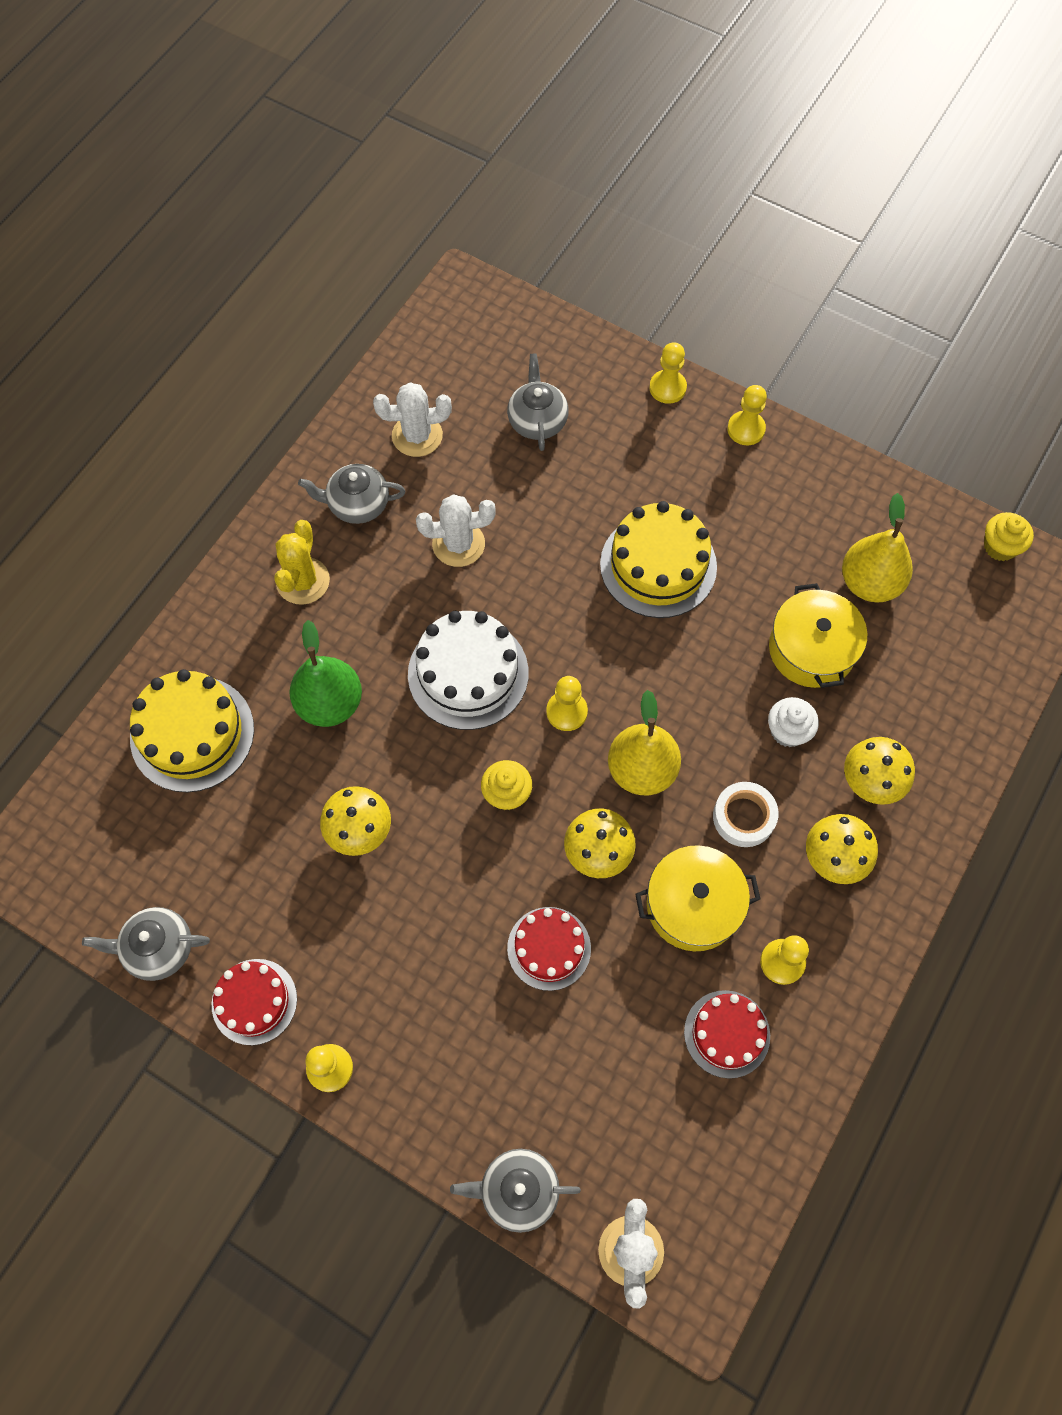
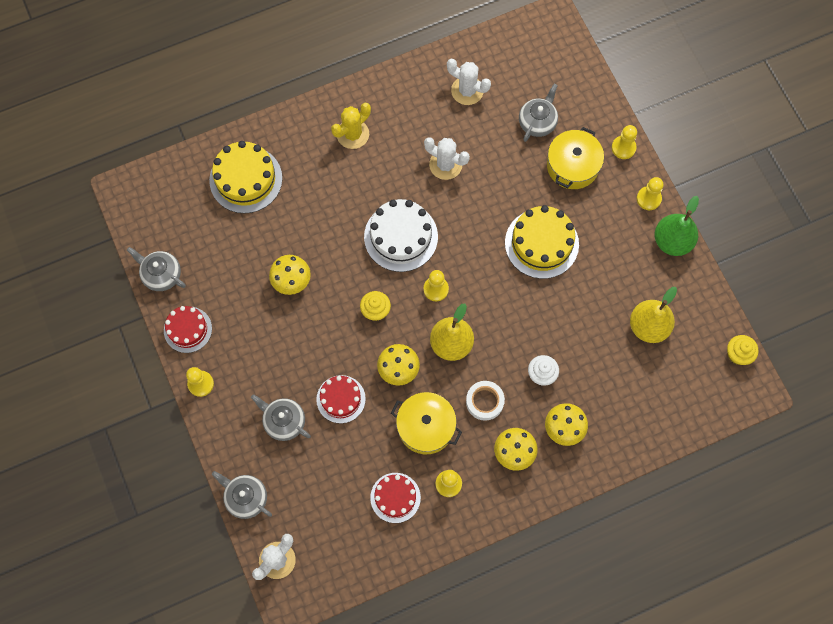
camera: 35 degrees right, 5 degrees up
(330, 703) = (322, 207): green pear -> green pear (672, 241)
(357, 504) = (409, 110): grey teapot -> grey teapot (284, 421)
(811, 649) = (588, 341): yellow pot -> yellow pot (572, 166)

